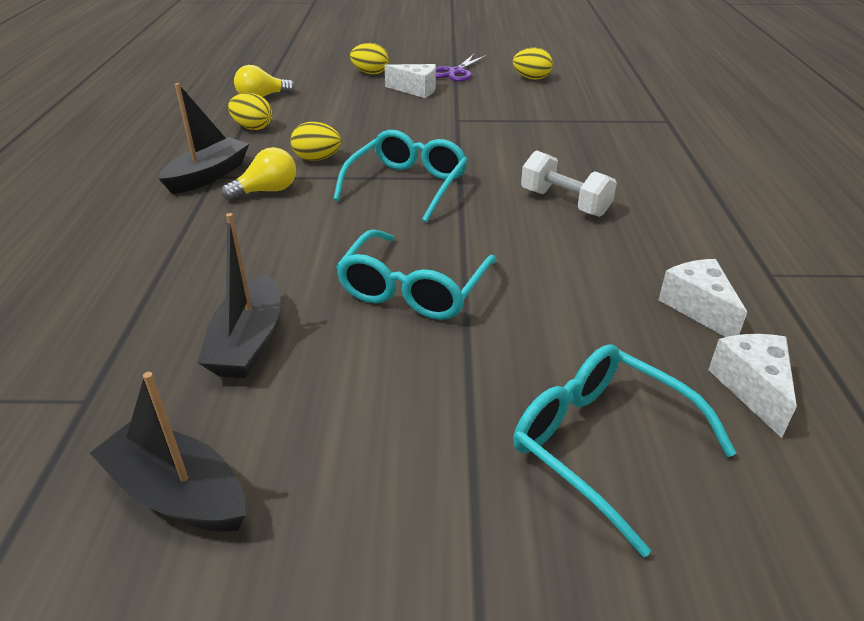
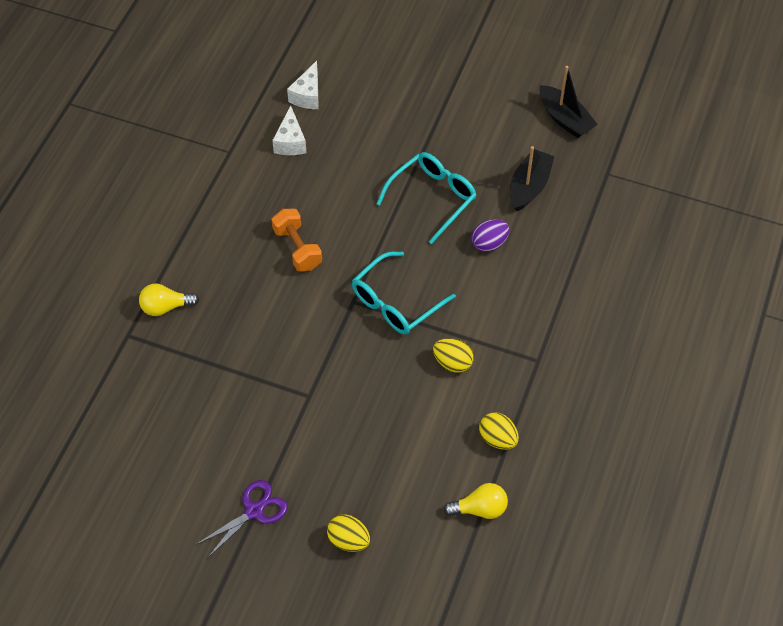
camera: 160 degrees left, 20 degrees up
(208, 176) = (542, 362): black boat -> none
(267, 191) = (500, 326): yellow light bulb -> yellow light bulb (165, 307)
(302, 257) = (489, 243): none -> purple egg
(416, 90) = (318, 476): white cheese -> none
(531, 78) = (184, 467): yellow egg -> none
(564, 203) = (297, 248): white dumbbell -> orange dumbbell
(602, 445) = (391, 91): turquoise glasses -> none

